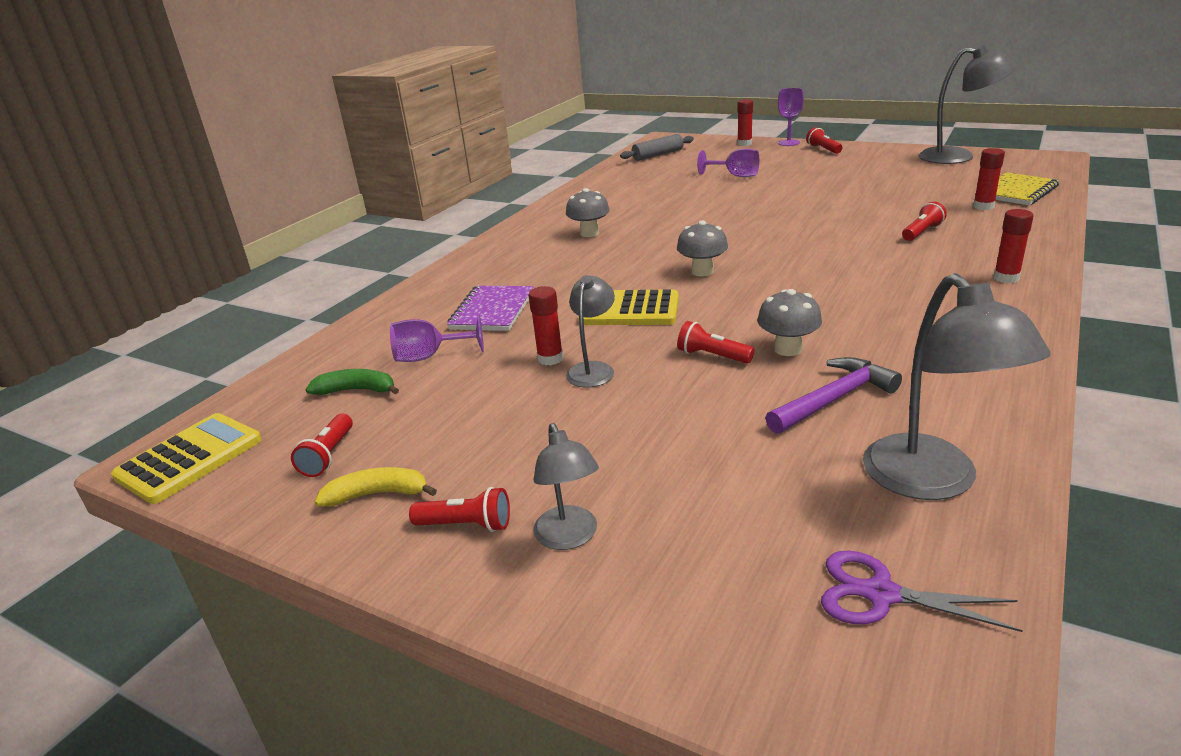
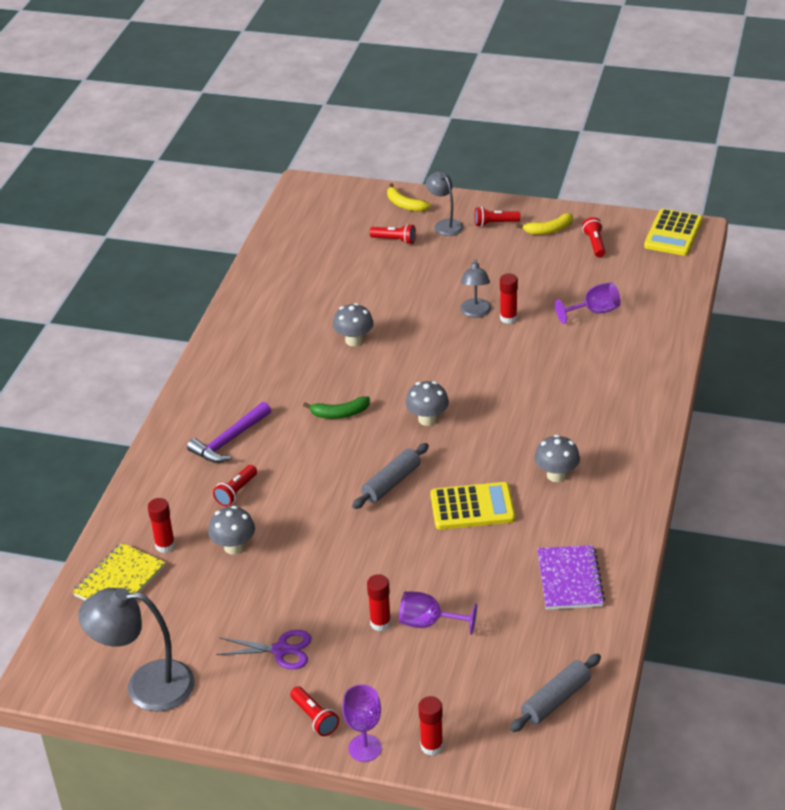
camera: 165 degrees right, 10 degrees up
(356, 390) = (620, 282): green banana -> green banana (340, 413)
(492, 311) = (580, 358): purple notebook -> purple notebook (570, 579)
(629, 310) = (472, 368): yellow calculator -> yellow calculator (472, 507)
(641, 614) = (405, 205): none -> yellow banana
(712, 356) = (401, 330): red flashlight -> red flashlight (394, 240)
(753, 233) = (391, 483): none -> grey rolling pin
(834, 399) = (327, 306): purple hammer -> purple hammer (229, 441)
(880, 594) = (315, 222): purple scissors -> purple scissors (281, 650)
(910, 205) = (234, 547): none -> grey mushroom
(932, 482) = (285, 266): grey lamp -> none
(1006, 278) = (191, 426): red glue stick -> red glue stick (380, 623)

